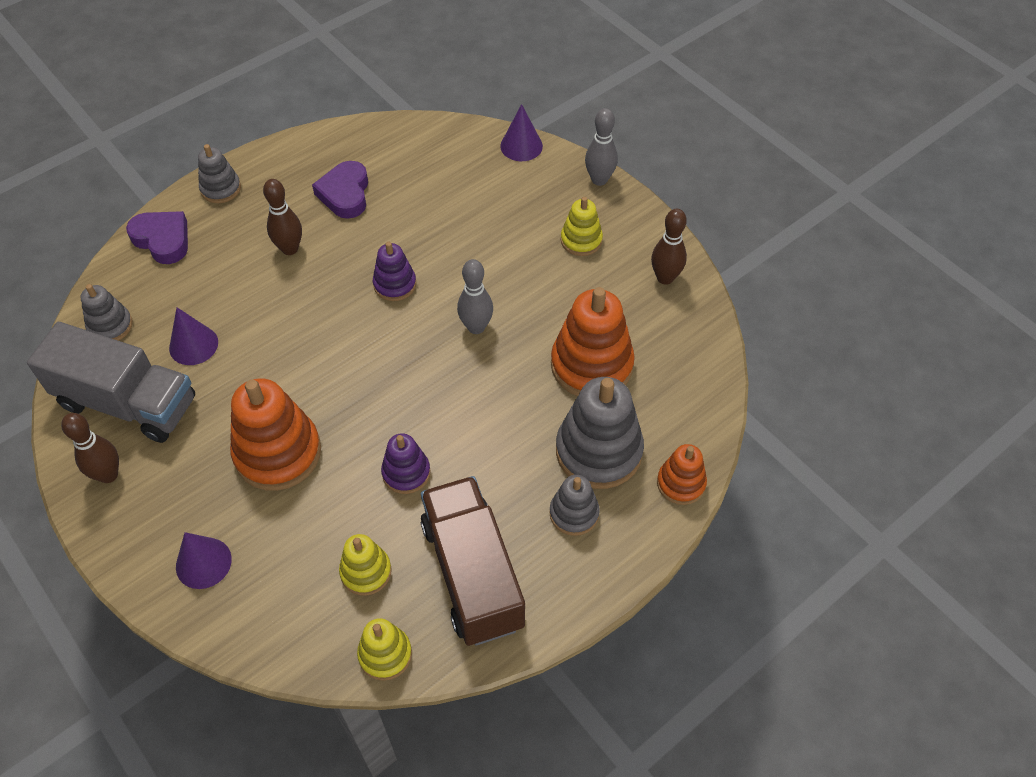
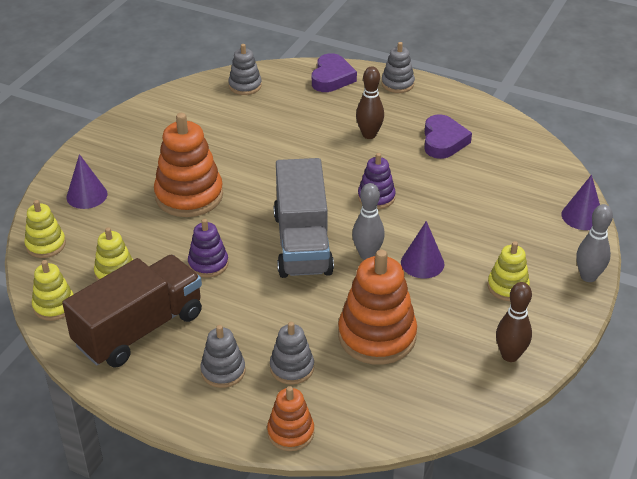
camera: 65 degrees right, 15 degrees down
(108, 475) = (131, 131): brown bowling pin -> none
(127, 403) = (190, 116): grey truck -> grey truck (302, 243)
(193, 345) = (253, 125): purple cone -> purple cone (422, 263)
(269, 636) = (46, 245): none -> yellow stacking toy
(345, 194) = (443, 141): purple heart -> purple heart turned 120 degrees clockwise
(598, 451) = (292, 368): grey stacking toy -> grey stacking toy, size x0.55

